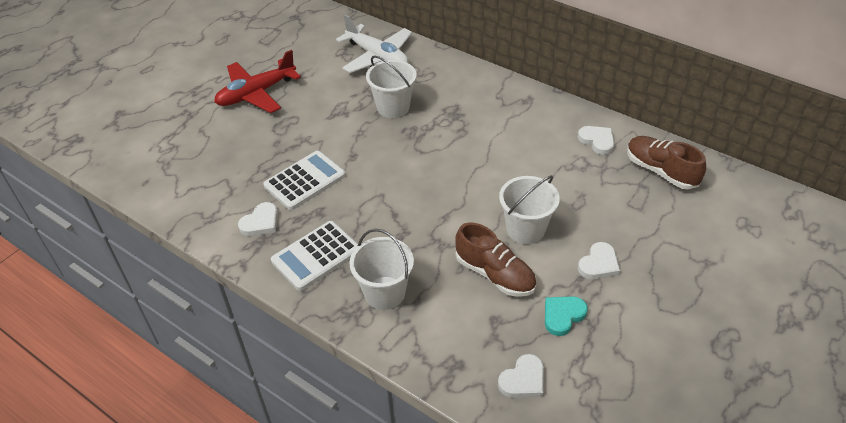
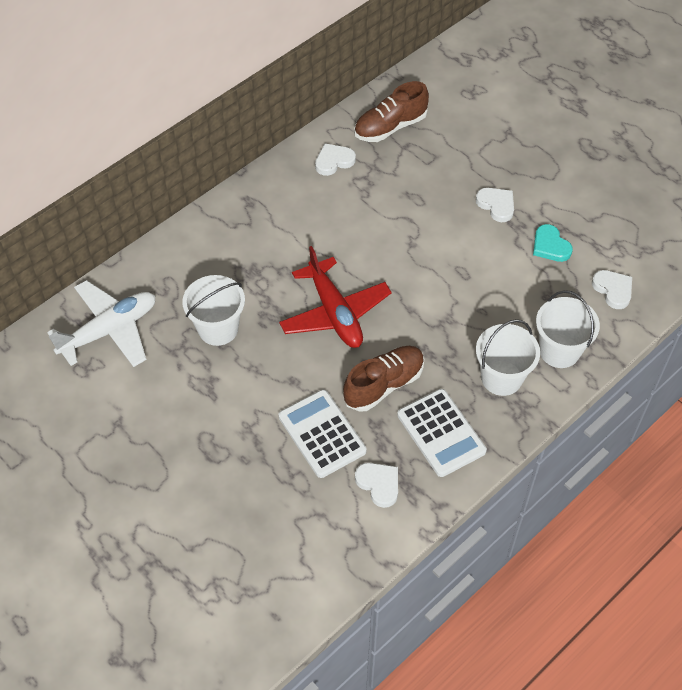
camera: 80 degrees left, 10 degrees up
(256, 93) = (136, 477): red plane -> red plane (334, 312)
(495, 274) = (494, 284): brown shoe -> brown shoe (384, 385)
(525, 229) = (442, 248): white bucket -> white bucket (559, 351)

